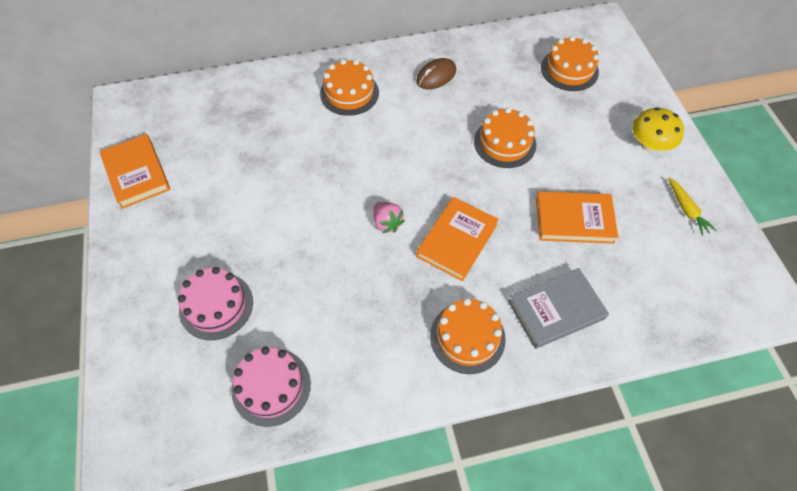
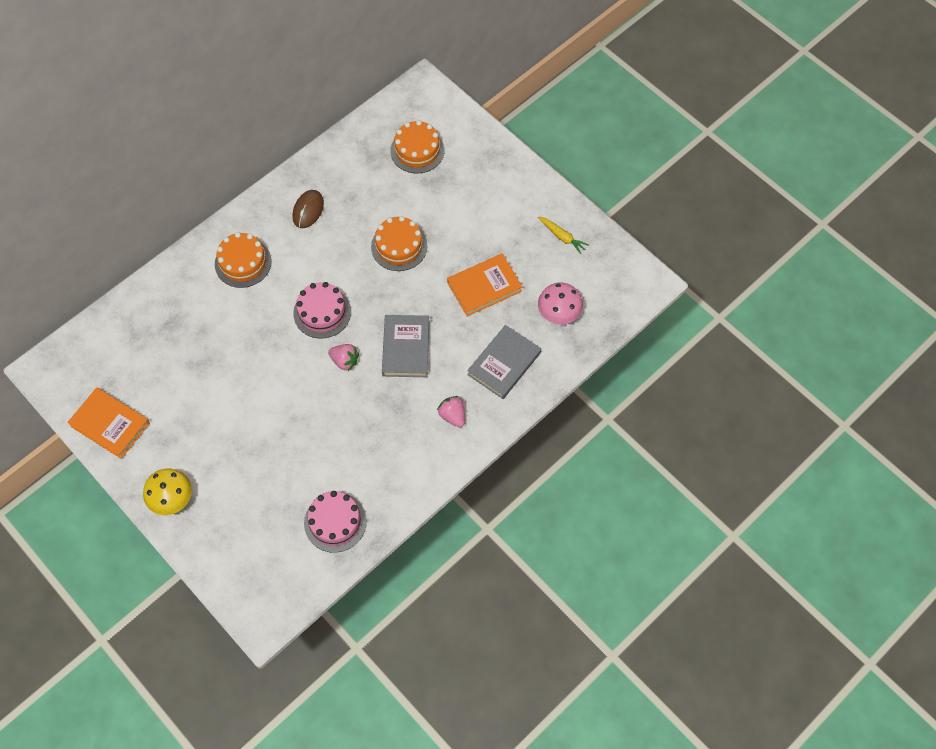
camera: 30 degrees left, 5 degrees up
(216, 305) = (255, 490): pink cake -> pink cake (322, 312)
(456, 240) = (406, 348): orange book -> grey book
(467, 337) = (452, 416): orange cake -> pink strawberry
(647, 286) = (559, 313): none -> pink mushroom
(649, 145) = (512, 193): yellow mushroom -> yellow mushroom (172, 499)

